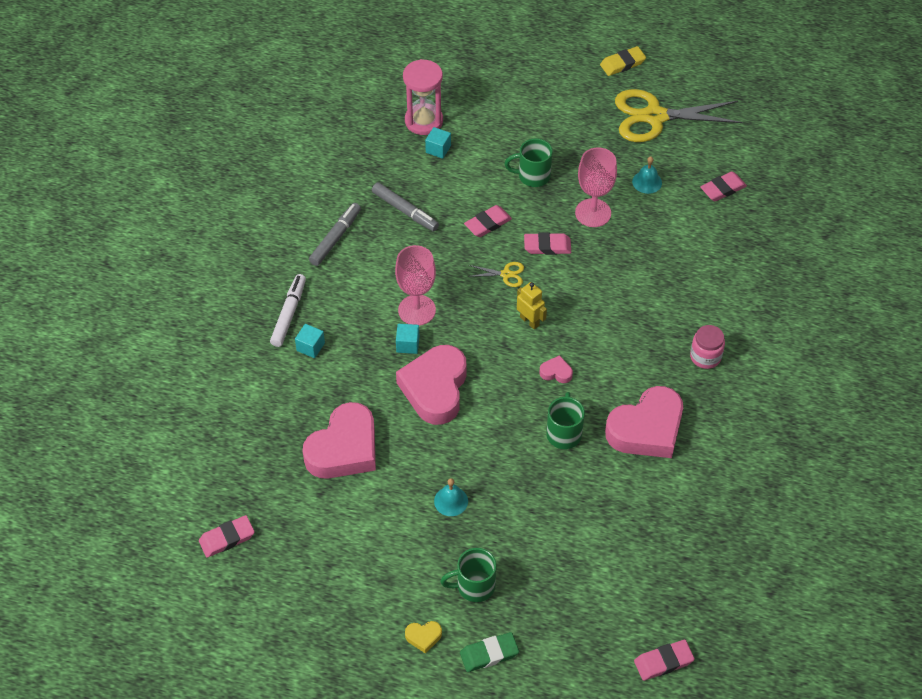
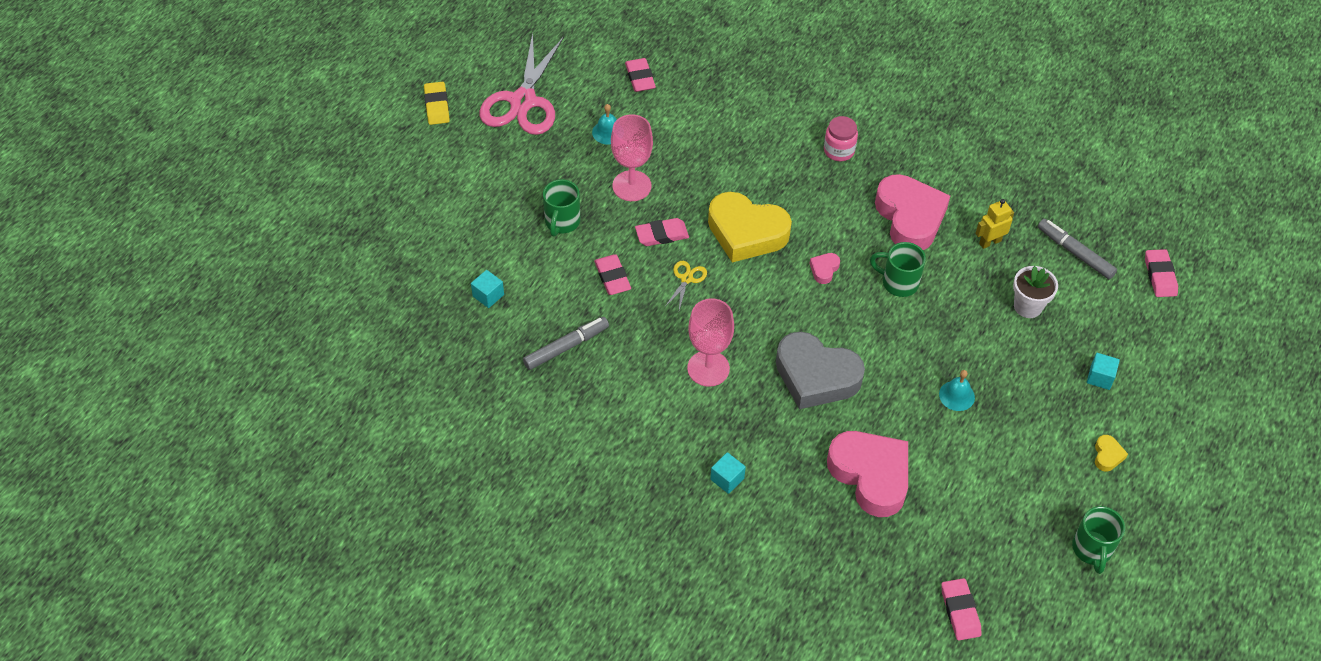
camera: 75 degrees left, 0 degrees up
(289, 314) = (674, 490): white marker -> none
(335, 238) = (580, 422): grey marker -> grey marker (1075, 253)
(407, 344) = (751, 387): turquoise cube -> turquoise cube (1100, 377)
(424, 121) = (440, 299): pink hourglass -> none
(435, 389) = (816, 376): pink heart -> grey heart
(474, 586) = (1058, 400): green mug -> green mug (1092, 549)
(489, 654) = (1133, 406): green eraser -> none
(529, 321) = (754, 274): yellow robot -> yellow robot (990, 242)
(547, 246) = (662, 235): pink eraser -> pink eraser turned 60 degrees clockwise
(575, 306) = (746, 232): none -> yellow heart
(577, 545) = (1028, 306): none -> white flower pot
(654, 117) = (523, 102): yellow scissors -> pink scissors

